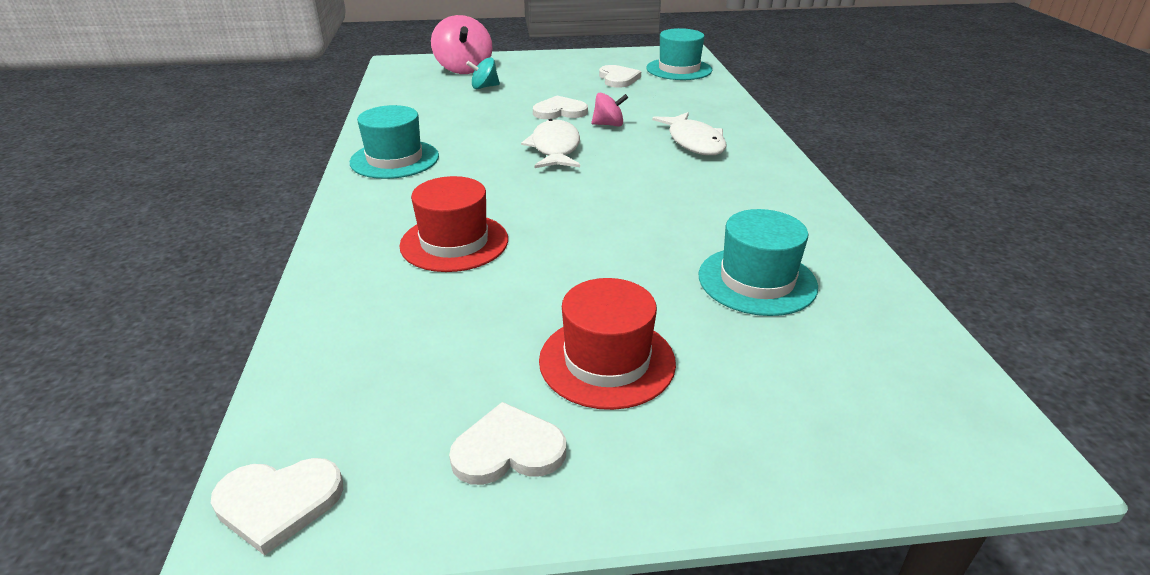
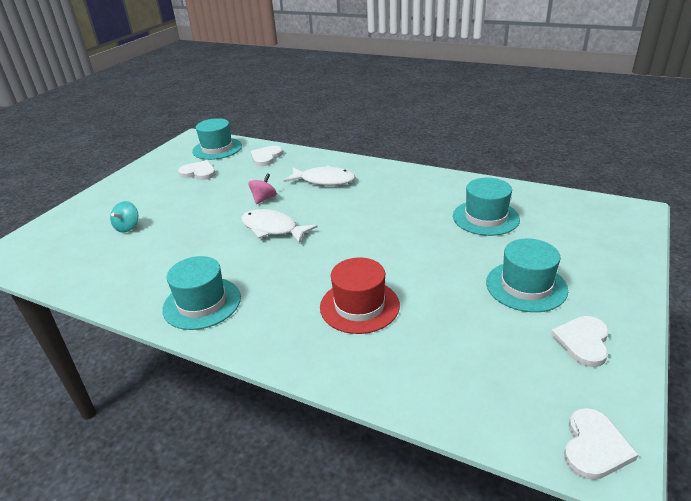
camera: 55 degrees left, 0 degrees up
(464, 69) = (75, 226): pink spinning top -> none
(560, 111) = (218, 209): white heart -> white heart (266, 157)
(607, 361) = (526, 286): red hat -> turquoise hat

